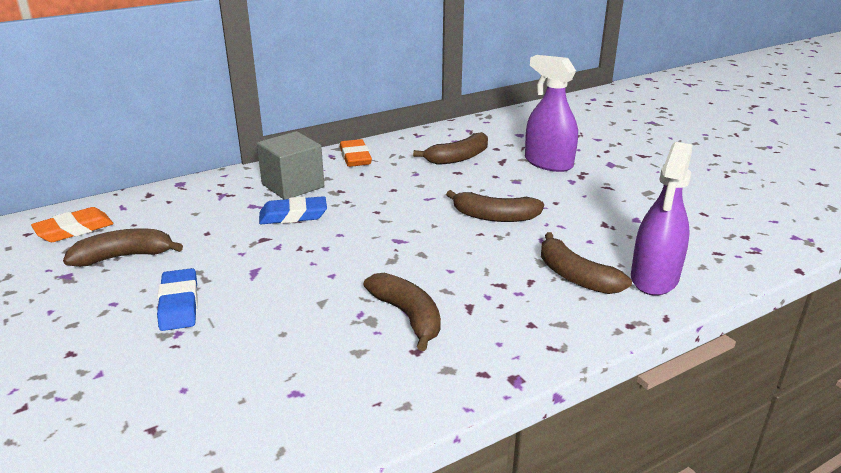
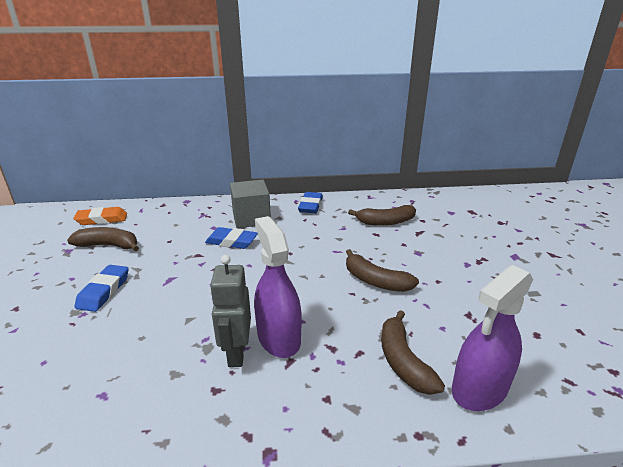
camera: 25 degrees right, 0 degrees up
(355, 157) = (310, 206): orange eraser -> blue eraser
(408, 316) = (236, 353): brown banana -> grey robot
(548, 163) = (457, 243): purple spray bottle -> purple spray bottle (278, 337)

